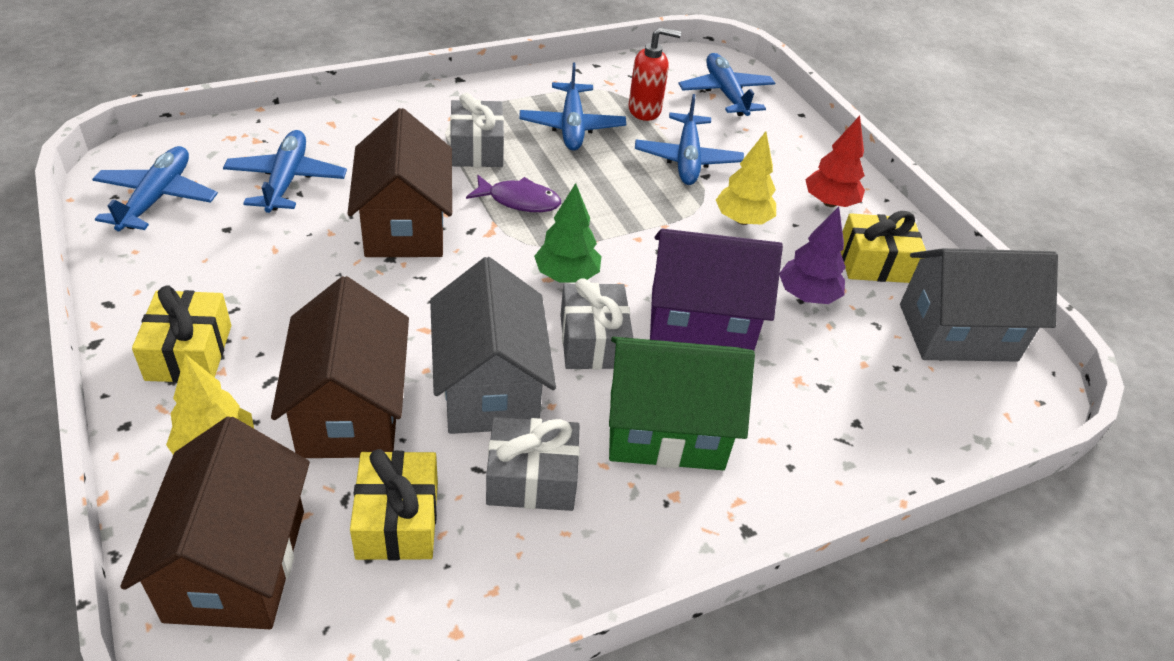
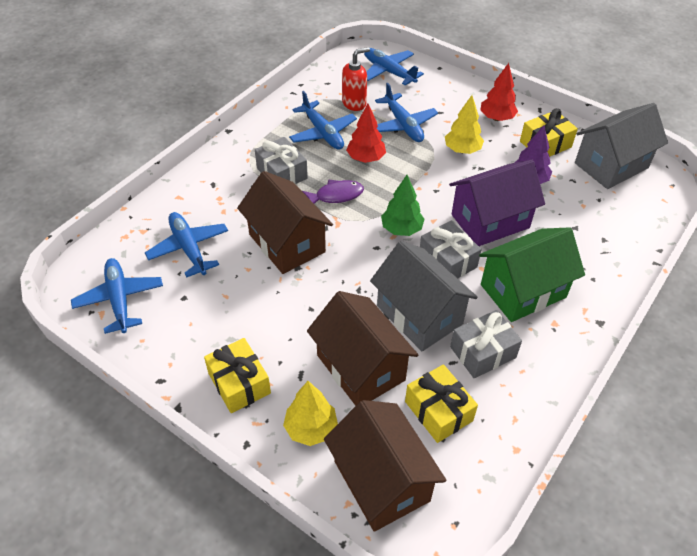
camera: 25 degrees left, 5 degrees up
(599, 176) = (366, 158): none -> red tree

